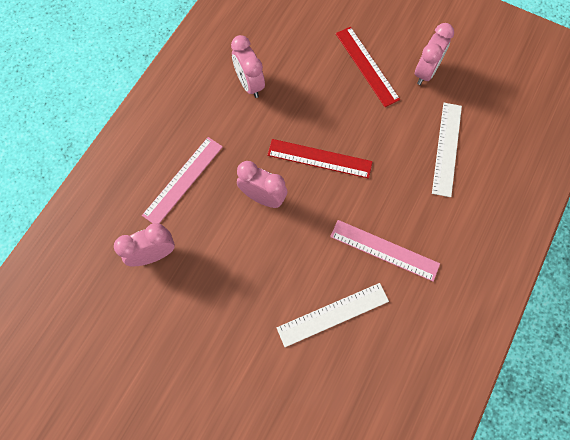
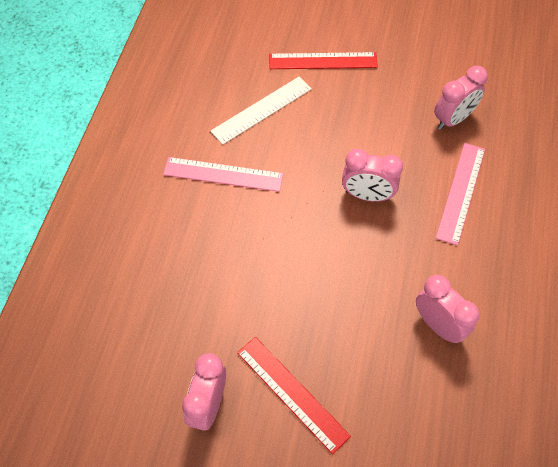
camera: 165 degrees right, 10 degrees down
(319, 158) = (319, 252): red ruler -> red ruler (323, 61)
(447, 148) = (167, 301): white ruler -> none

